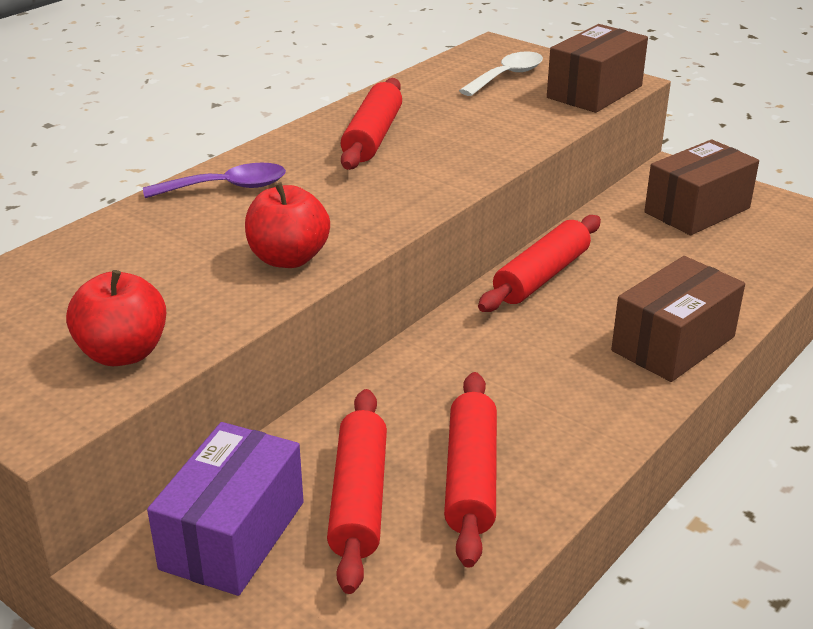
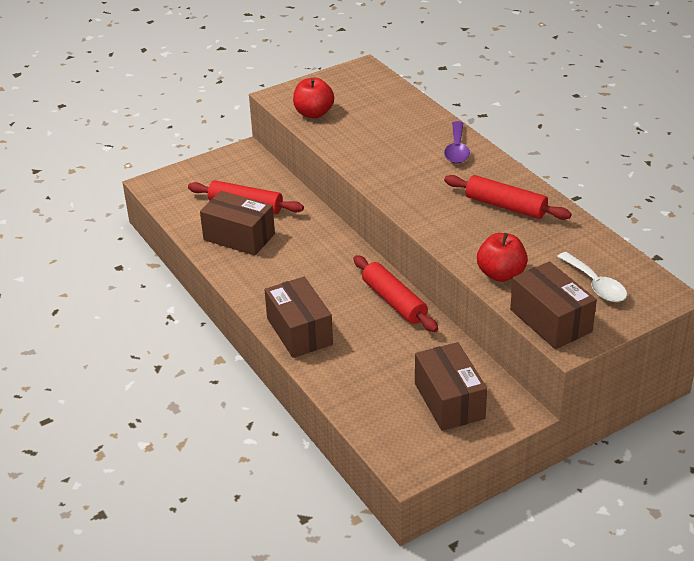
camera: 110 degrees right, 5 degrees up
(233, 535) = (245, 174): purple box -> none
(288, 259) = (369, 159): red apple -> red apple (501, 274)
(470, 478) = (239, 237): red rolling pin -> brown box

